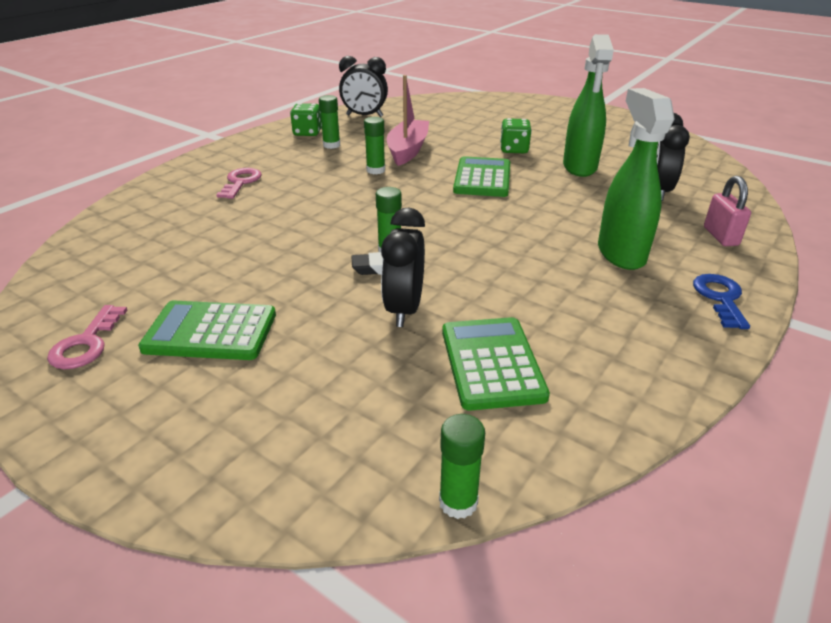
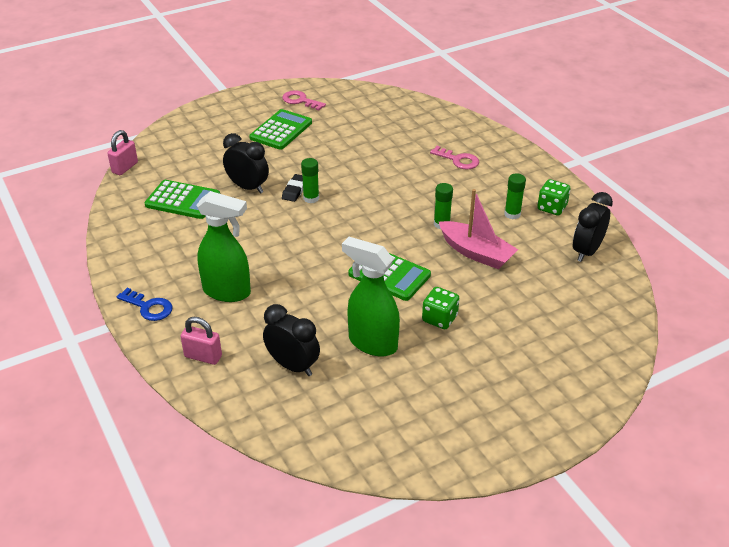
camera: 115 degrees right, 5 degrees up
(458, 502) = (125, 168): green glue stick -> pink padlock

